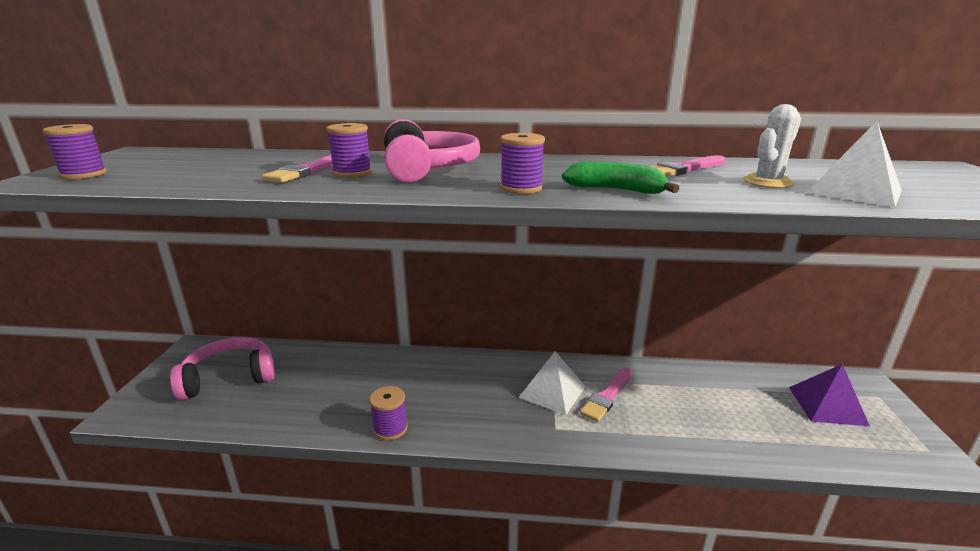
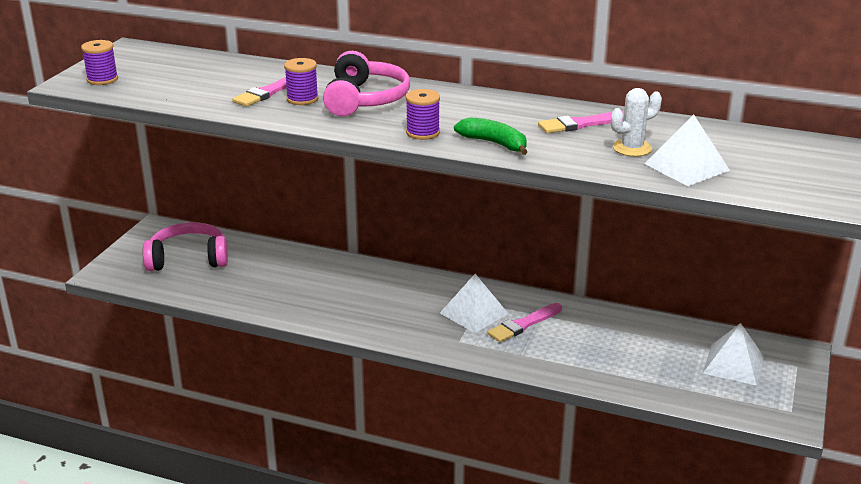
camera: 15 degrees right, 5 degrees up
(390, 428) = (317, 319): purple spool -> none
(827, 405) = (733, 364): purple pyramid -> white pyramid

